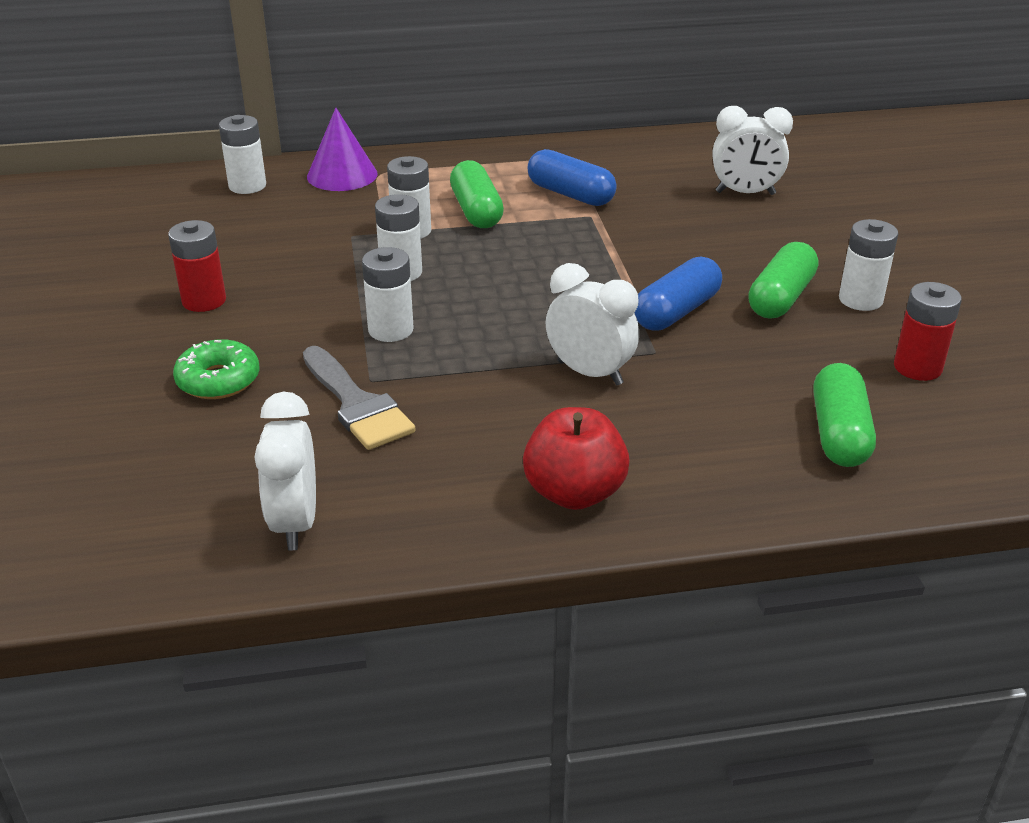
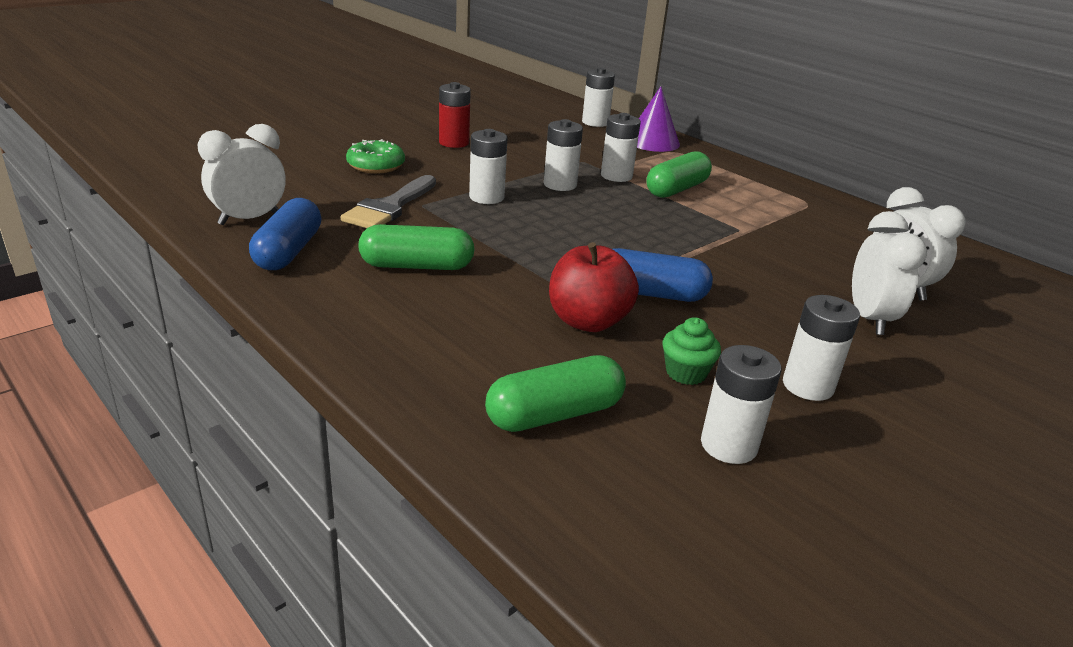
camera: 55 degrees right, 5 degrees down
(570, 194) = (758, 215): blue capsule -> blue capsule (289, 251)
(574, 493) = (353, 302): red apple -> red apple (588, 321)
(590, 373) = (515, 275): white clock -> white clock (869, 319)
(781, 298) = (744, 340): green capsule -> green capsule (417, 266)
(813, 346) = (686, 373): none -> green cupcake
(917, 367) = (728, 445): red battery -> white battery

